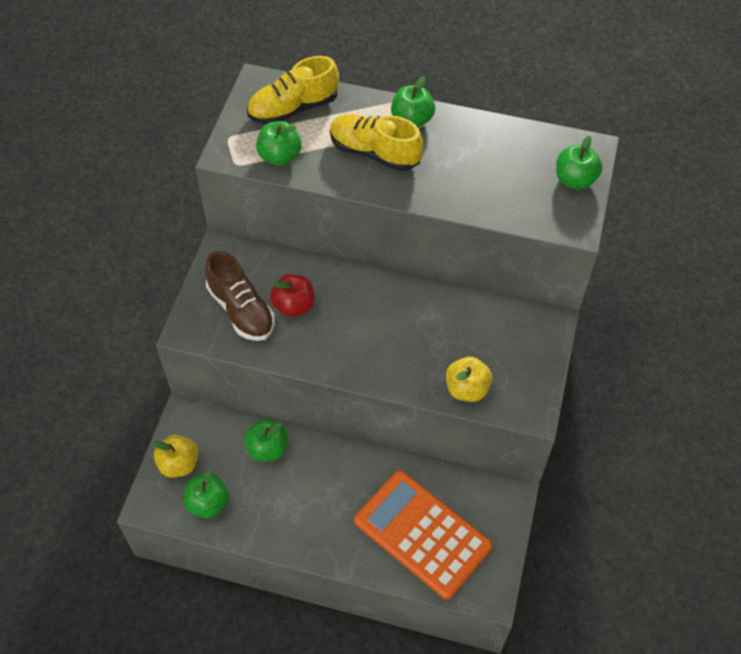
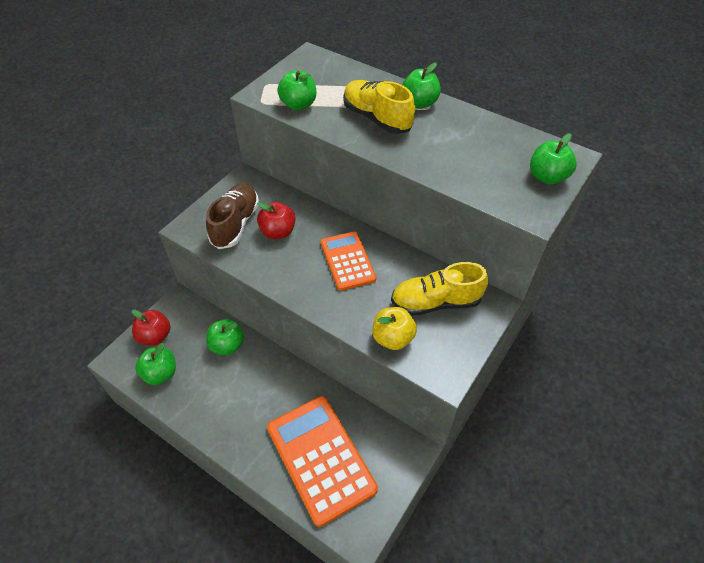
camera: 20 degrees right, 5 degrees down
(179, 464) = (155, 336): yellow apple -> red apple
(241, 310) = (235, 224): brown shoe -> brown shoe turned 150 degrees counterclockwise
(293, 109) = (327, 76): yellow shoe -> yellow shoe (436, 302)
(385, 318) = (347, 261): none -> orange calculator

